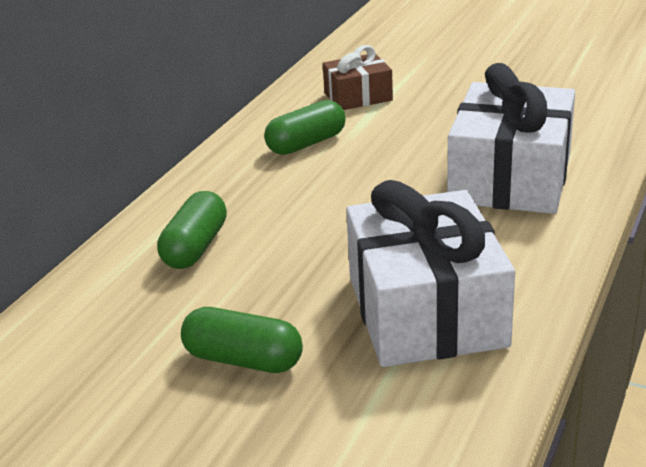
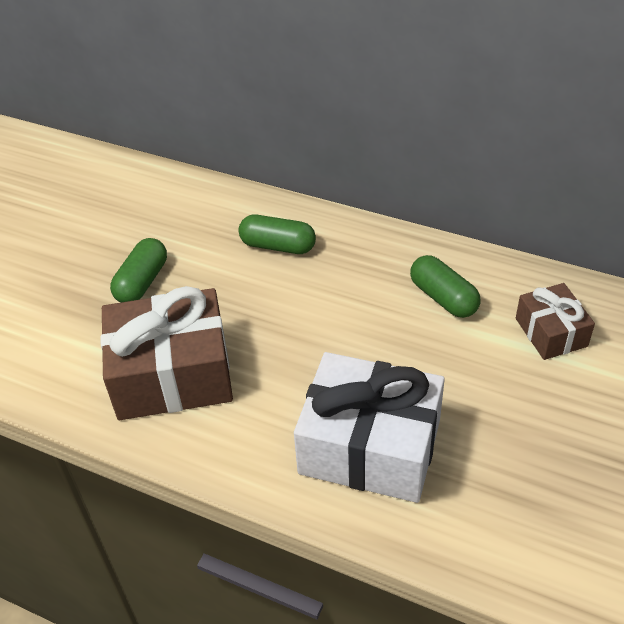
camera: 90 degrees right, 15 degrees up
(426, 311) = (172, 374): white gift -> brown gift

